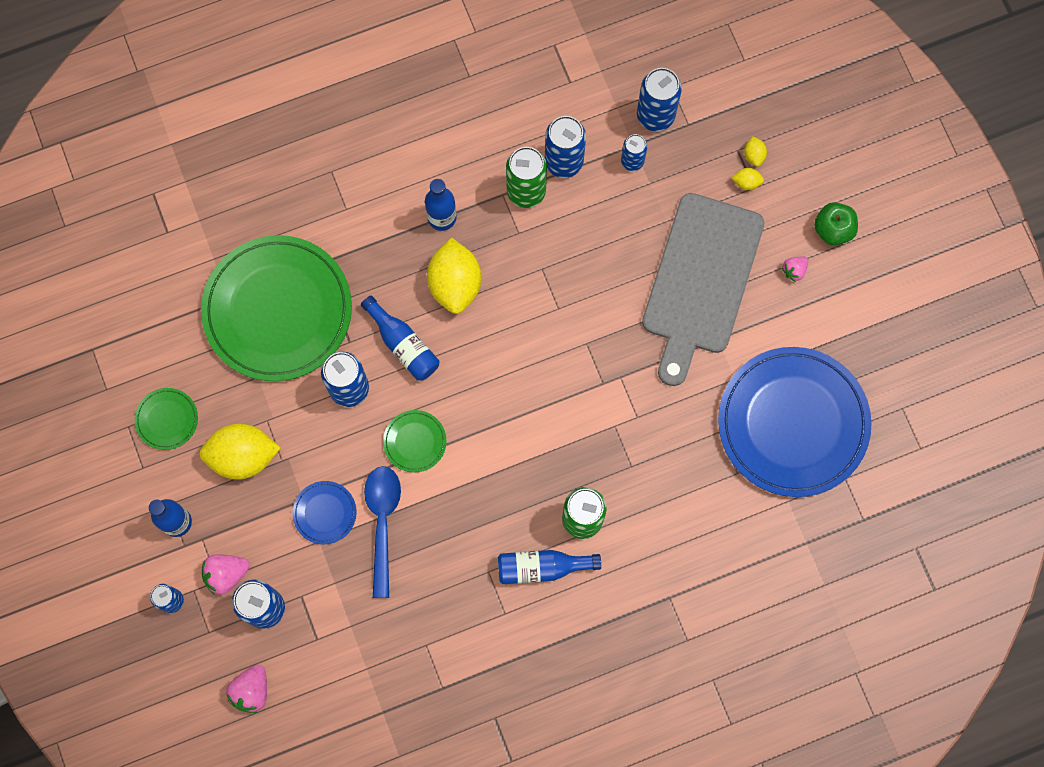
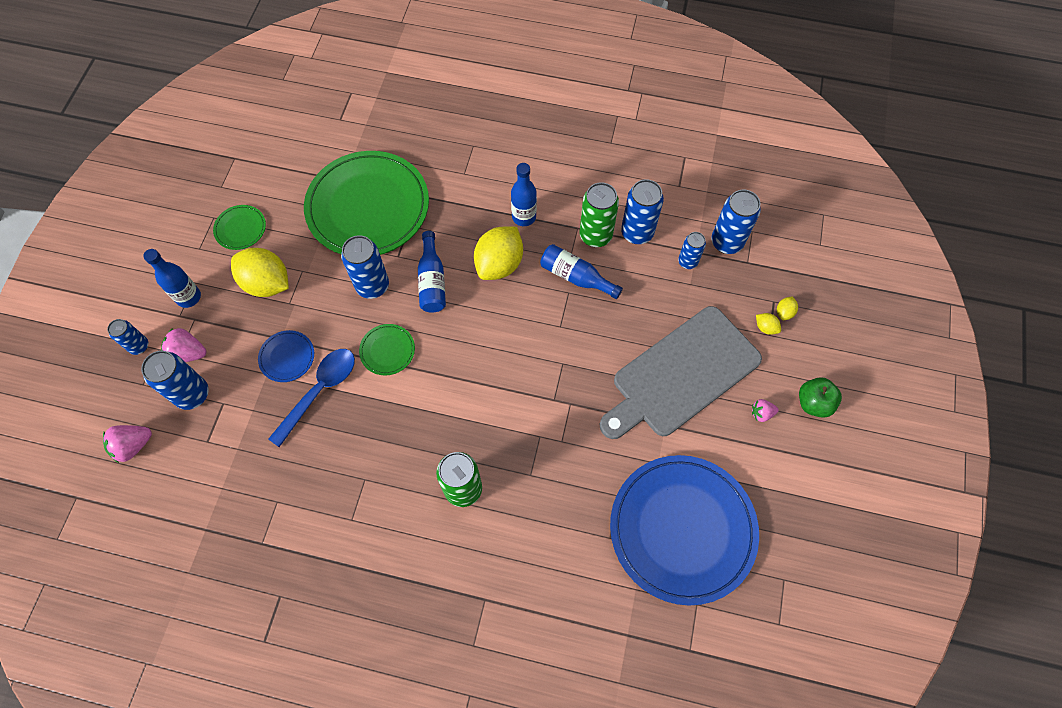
camera: 35 degrees right, 10 degrees down
(542, 567) = (405, 504): blue bottle -> blue bottle (576, 277)

